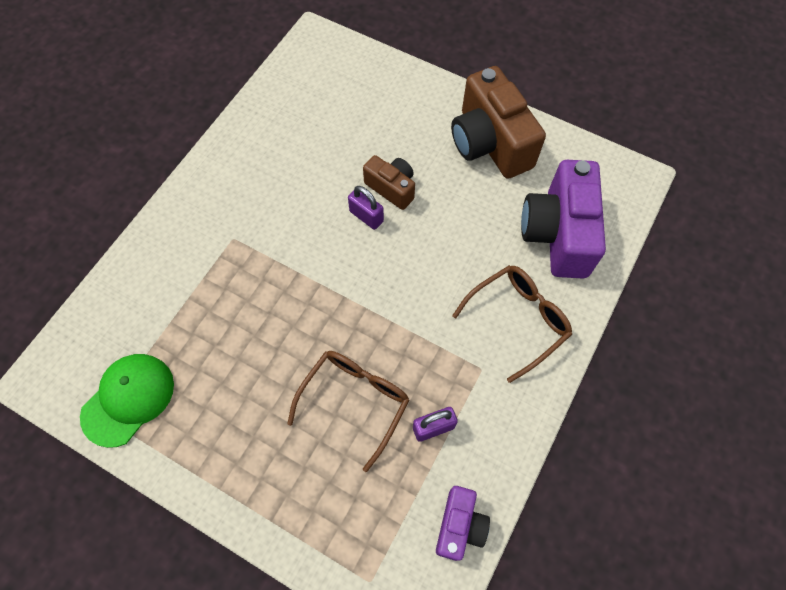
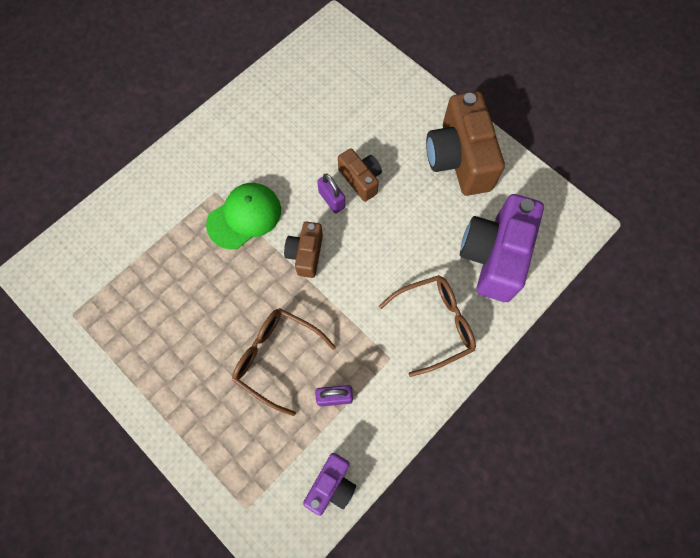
camera: 15 degrees right, 5 degrees up
(128, 399) = (96, 307): green cap -> green cap (244, 216)
(355, 281) = (306, 254): none -> brown camera
(355, 401) = (276, 357): brown glasses -> brown glasses turned 105 degrees counterclockwise

